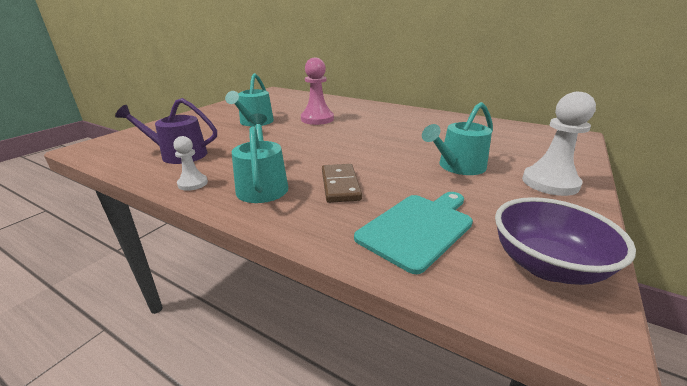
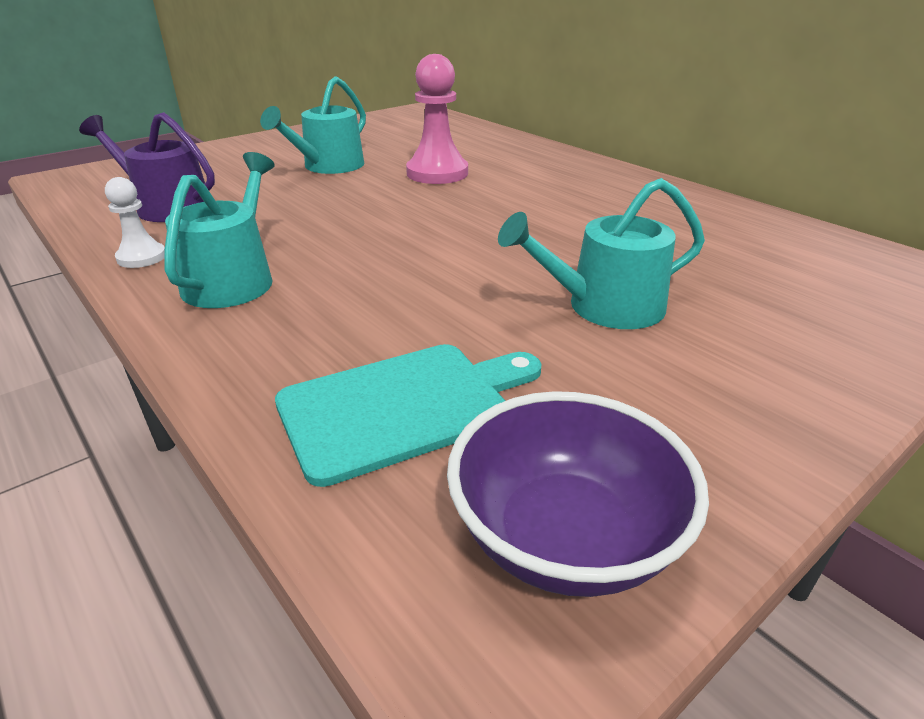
camera: 20 degrees right, 5 degrees up
(340, 185) = (352, 302): brown domino -> none
(550, 183) = (769, 377): white pawn -> none

